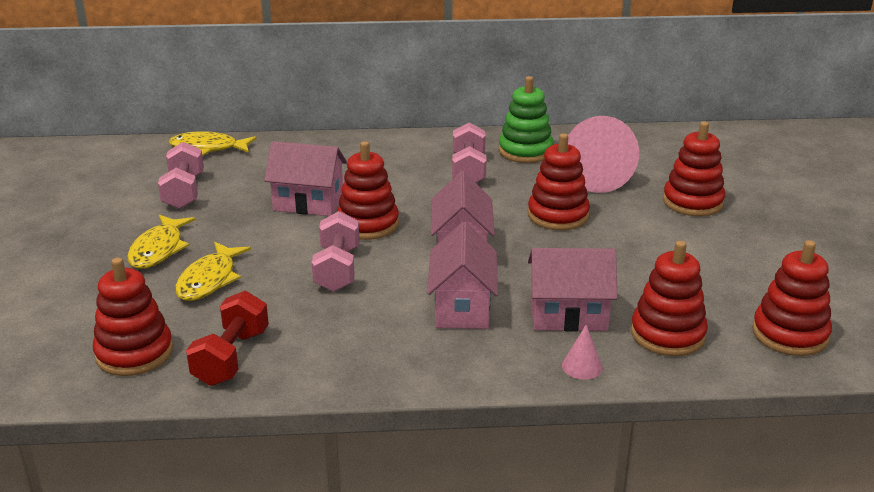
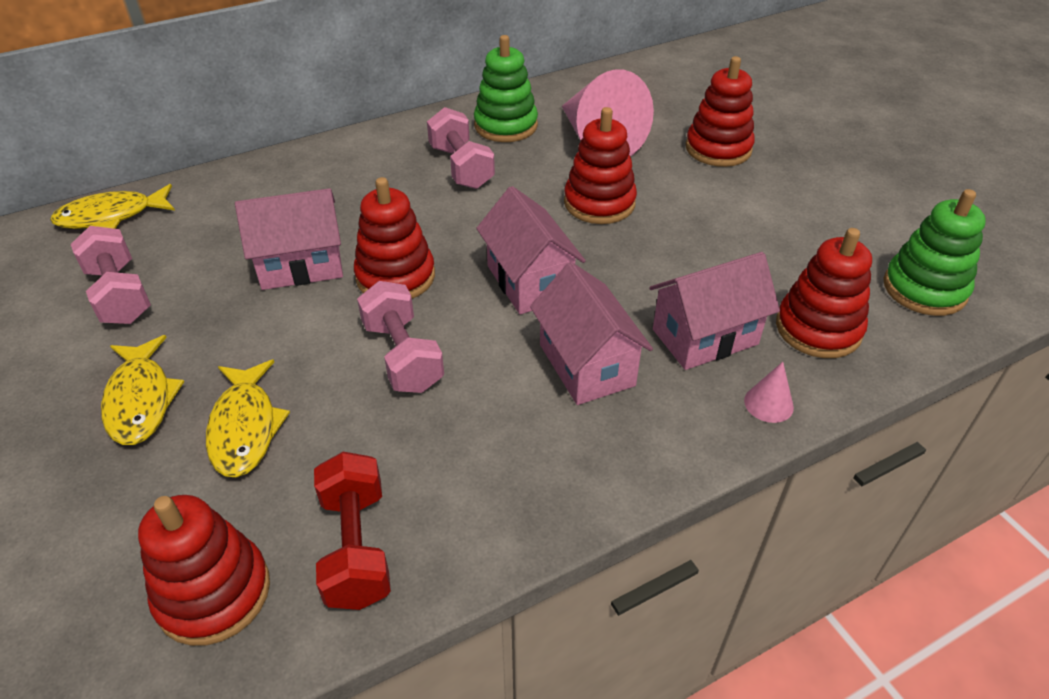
camera: 25 degrees left, 15 degrees up
(790, 334) = (924, 289): red stacking toy -> green stacking toy

